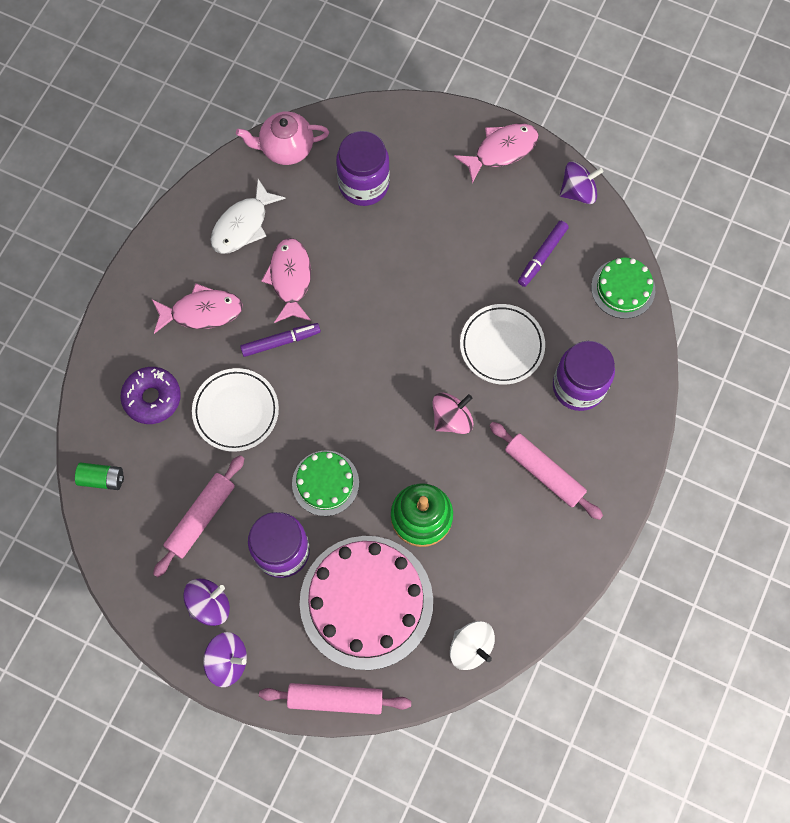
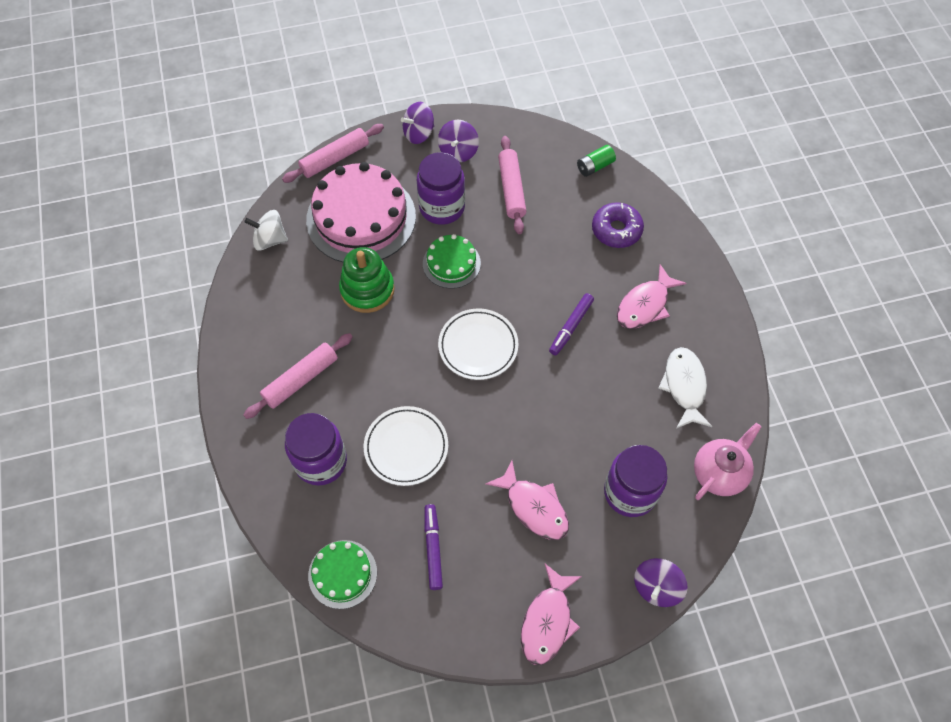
camera: 140 degrees right, 10 degrees down
(236, 411) = (554, 262): white plate -> white plate (478, 346)
(290, 279) = (609, 374): pink fish -> pink fish (534, 507)
(452, 419) = (400, 366): pink spinning top -> none
(544, 472) = (301, 380): pink rolling pin -> pink rolling pin turned 45 degrees counterclockwise
(578, 191) = (449, 636): purple spinning top -> purple spinning top (656, 587)

